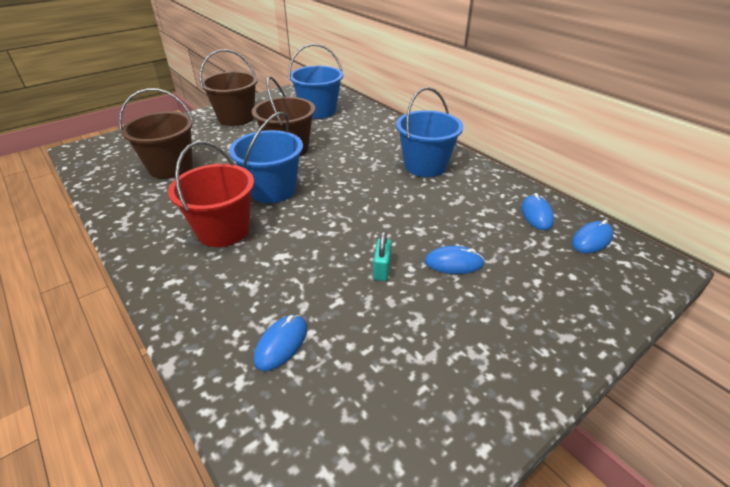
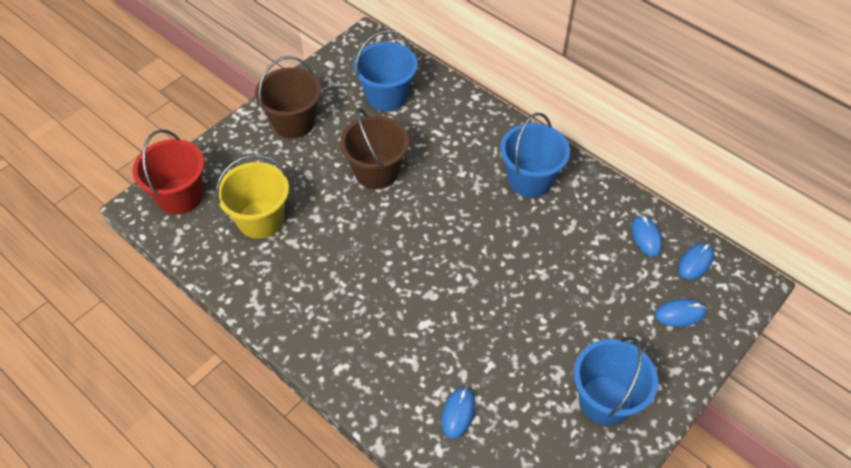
camera: 10 degrees left, 15 degrees up
(170, 167) = (260, 219): brown bucket -> yellow bucket
(223, 230) = (359, 301): red bucket -> red bucket (180, 196)
(273, 190) = (384, 239): blue bucket -> blue bucket (605, 400)
(382, 269) = (518, 325): turquoise padlock -> none
(454, 263) = (578, 309): blue mouse -> blue mouse (680, 314)

